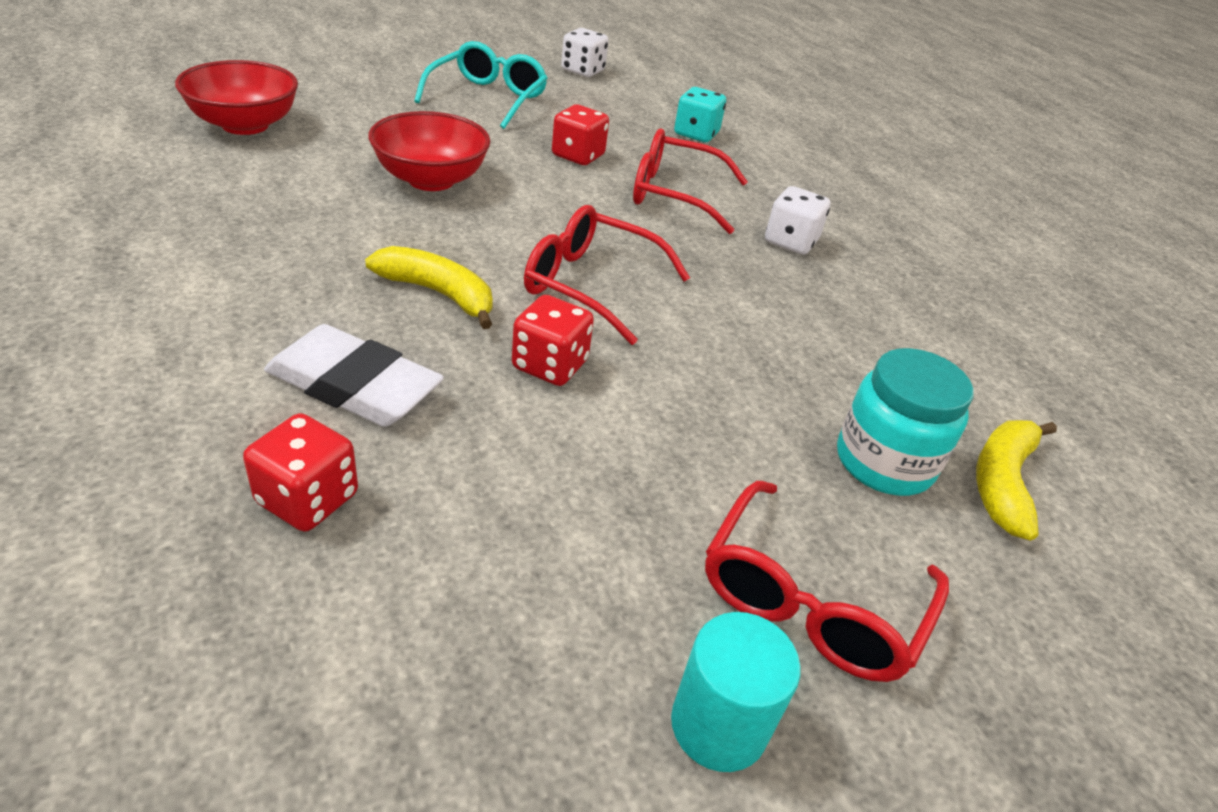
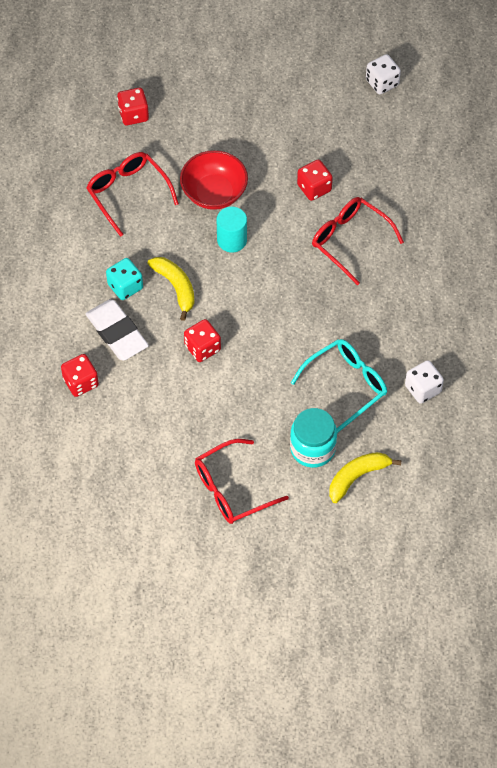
camera: 35 degrees right, 20 degrees up
(245, 125) = (133, 114): red bowl -> red dice
(487, 98) = (291, 109): turquoise glasses -> turquoise glasses (345, 385)
(592, 285) = (253, 303): red glasses -> red glasses (128, 194)
(696, 134) = (411, 180): turquoise dice -> turquoise dice (125, 286)
(718, 725) = (170, 512): turquoise cylinder -> turquoise cylinder (232, 240)
(790, 242) = (389, 301): white dice -> white dice (423, 389)

